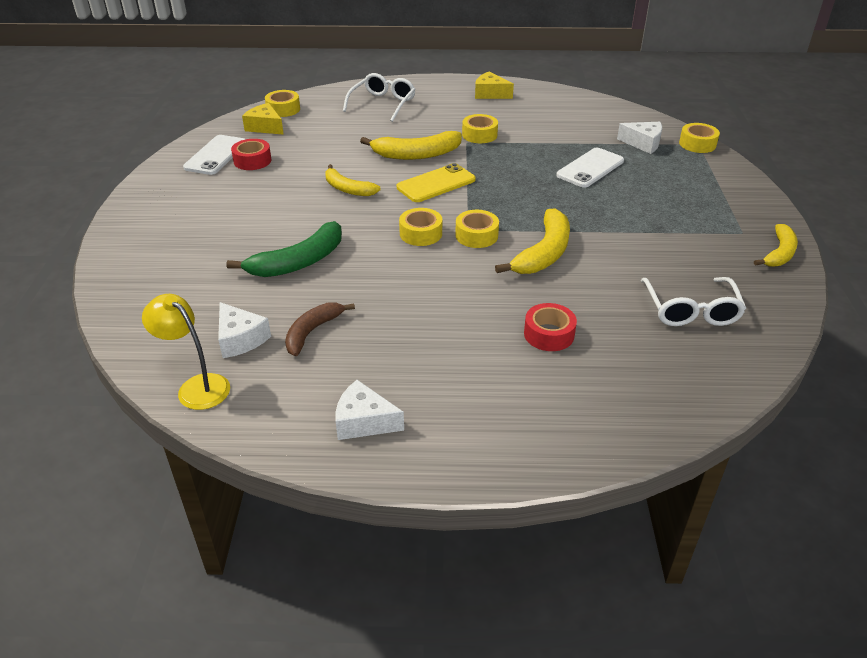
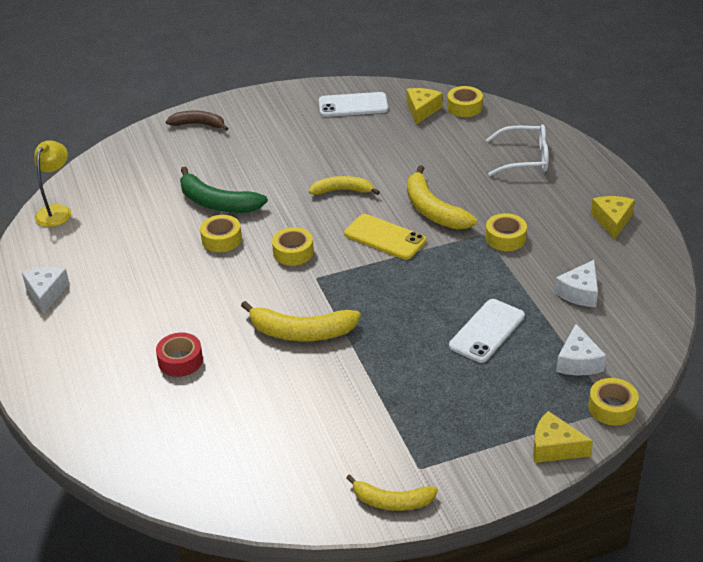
camera: 70 degrees right, 0 degrees up
(240, 339) = (112, 210): white cheese -> white cheese (579, 292)
(252, 161) = (357, 126): red tape -> none
(312, 331) = (133, 239): brown banana -> brown banana (198, 124)
(347, 189) = (342, 190): yellow banana -> yellow banana turned 75 degrees clockwise
(476, 235) = (308, 285): yellow tape -> yellow tape (221, 239)
(590, 168) = (487, 331): white phone -> white phone turned 75 degrees counterclockwise
(691, 310) = (254, 444): white glasses -> none
(733, 173) = (554, 447): none -> yellow cheese

